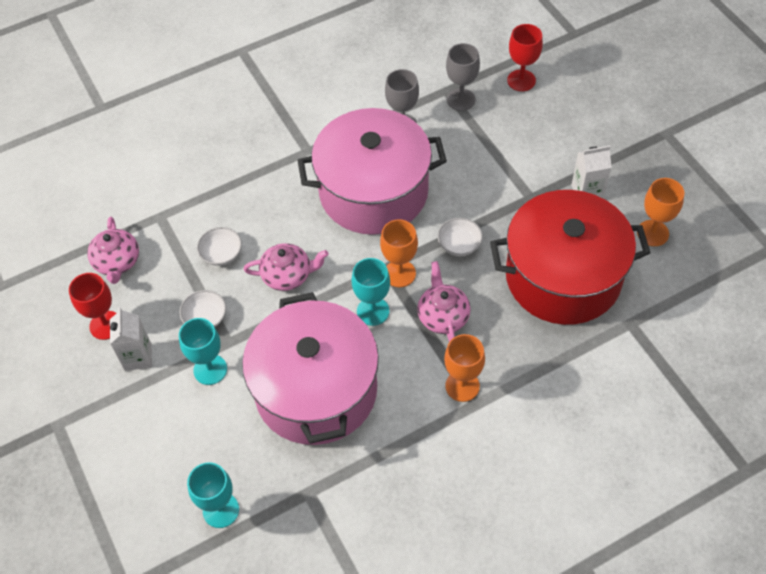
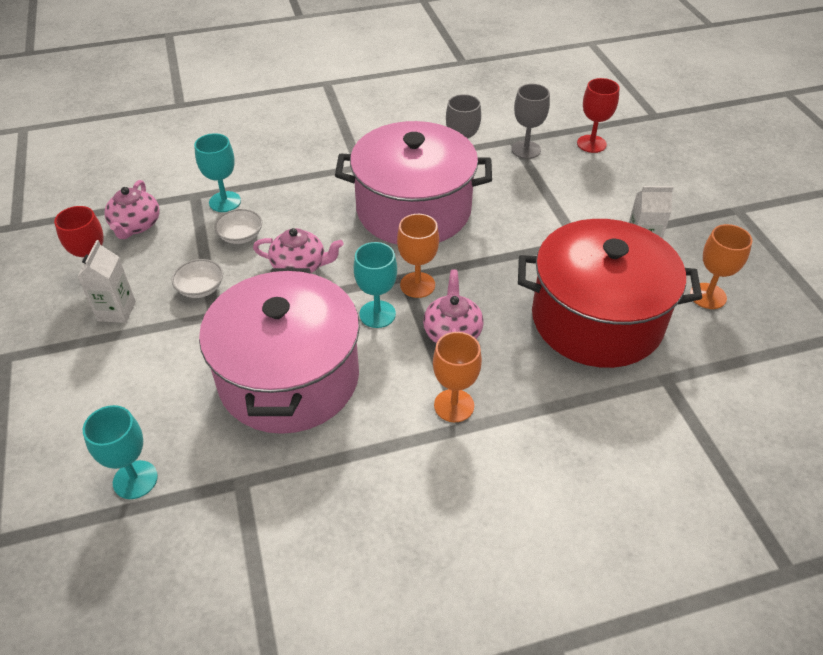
camera: 10 degrees right, 10 degrees down
(210, 369) = (185, 336): turquoise goblet -> turquoise goblet (225, 202)
(459, 244) = (489, 270): white bowl -> none

